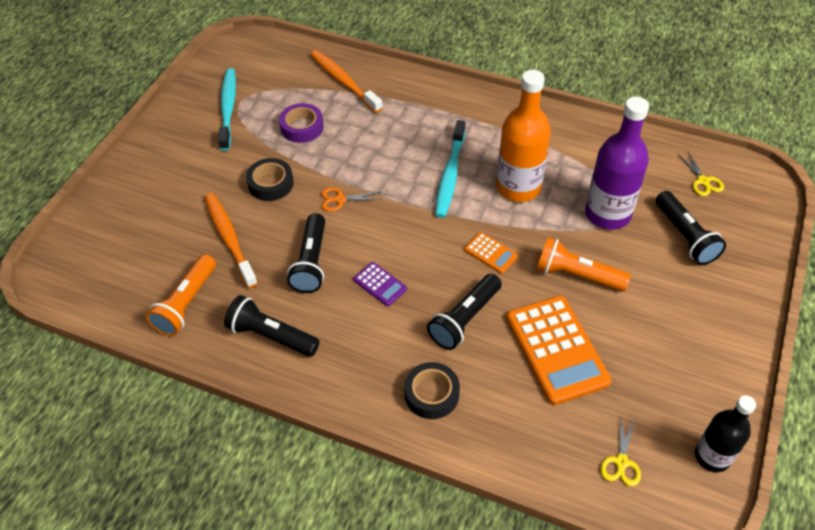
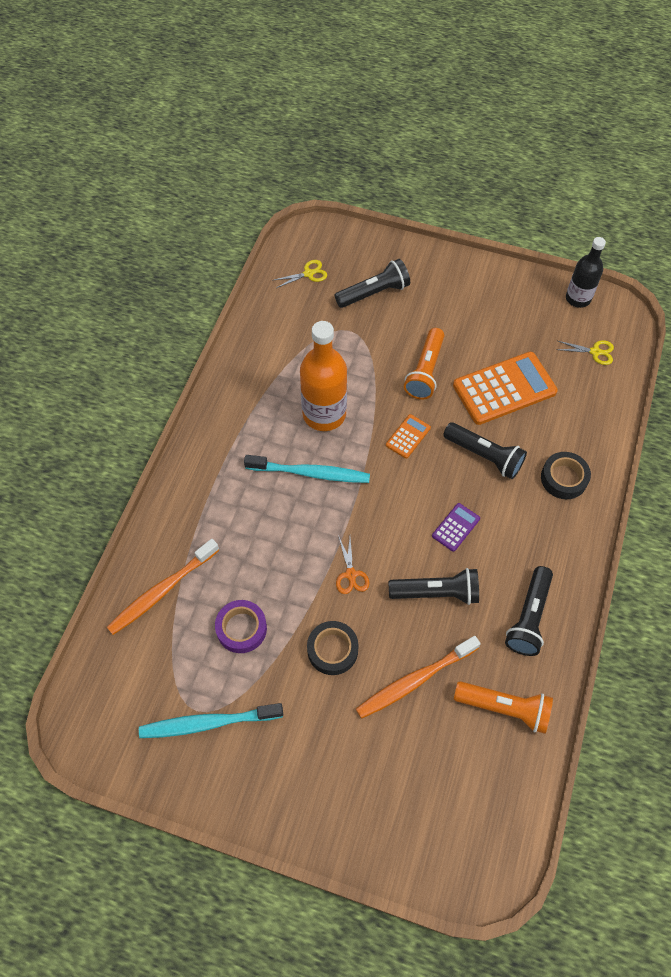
camera: 95 degrees left, 10 degrees up
(607, 214) = (353, 345): purple bottle -> none

